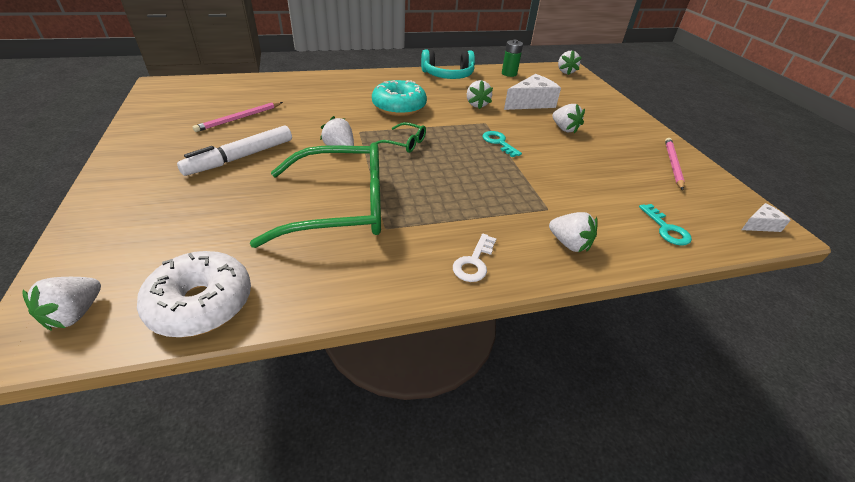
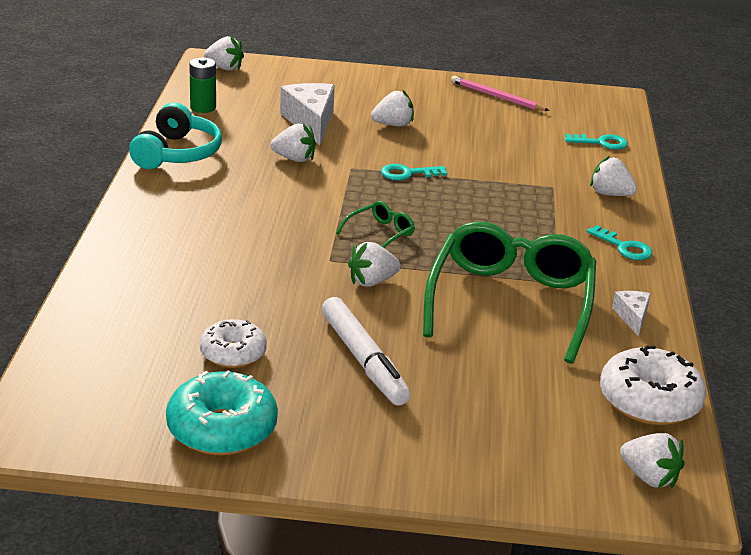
camera: 70 degrees left, 10 degrees down
(239, 118) = (233, 353): pink pencil -> white donut
(399, 107) = (269, 216): turquoise donut -> turquoise donut (222, 429)
(474, 262) = (624, 247): white key -> turquoise key
(569, 244) = (610, 194): white strawberry -> white strawberry turned 120 degrees counterclockwise
(760, 225) = (607, 101): white cheese -> white cheese (632, 317)

